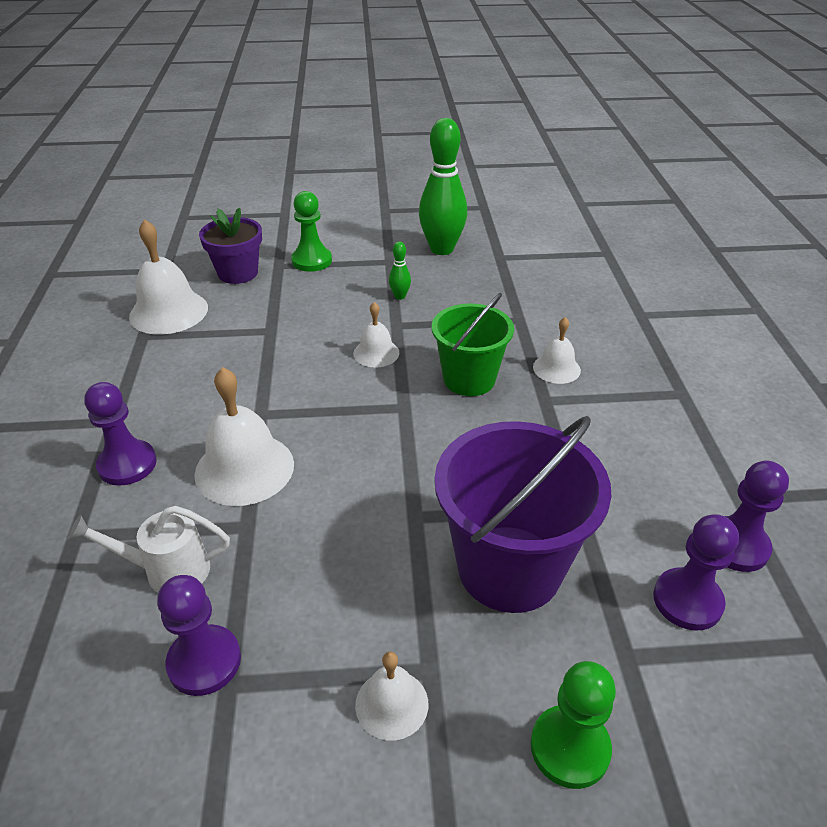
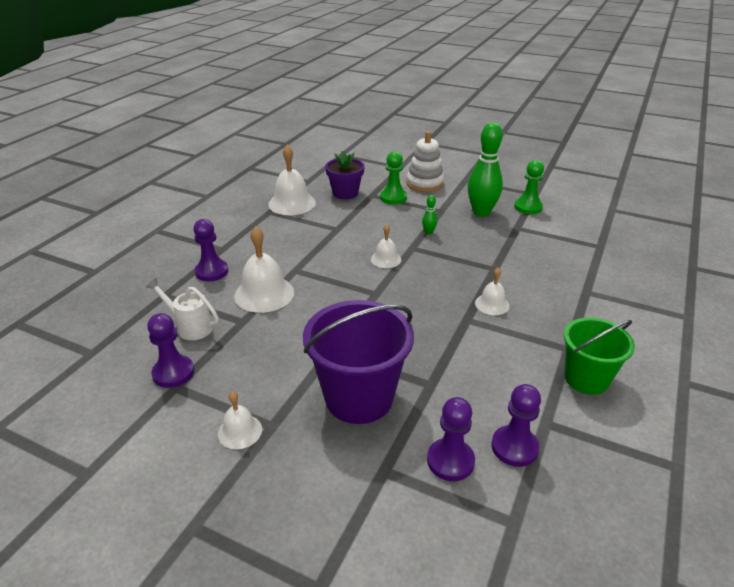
camera: 30 degrees right, 5 degrees down
(337, 229) = (424, 184): none -> white stacking toy
(469, 379) = (429, 291): green bucket -> green bucket (586, 379)
(570, 748) = (310, 495): green pawn -> green pawn (528, 207)

